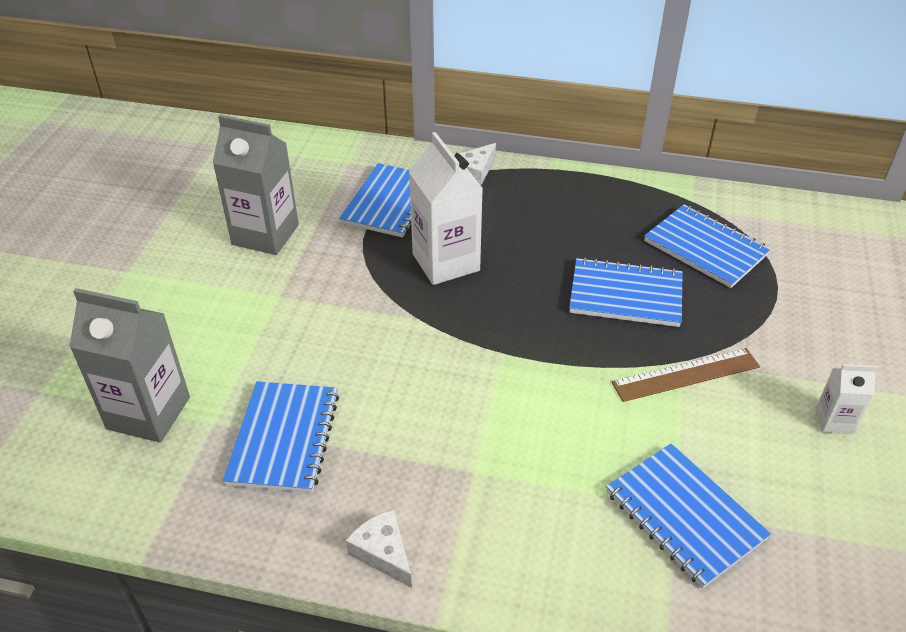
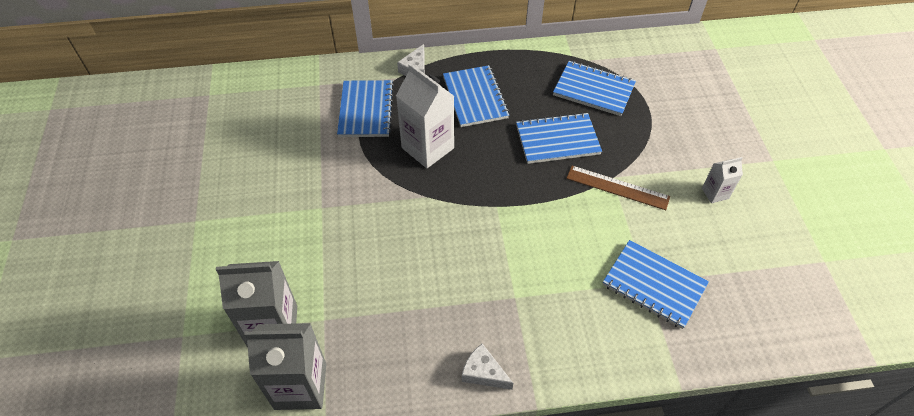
camera: 20 degrees left, 10 degrees up
(265, 235) = (286, 161): grey carton -> grey carton (300, 386)
(284, 438) = (379, 315): blue notebook -> blue notebook (475, 97)
(686, 374) = (617, 187): brown ruler -> brown ruler turned 60 degrees clockwise

